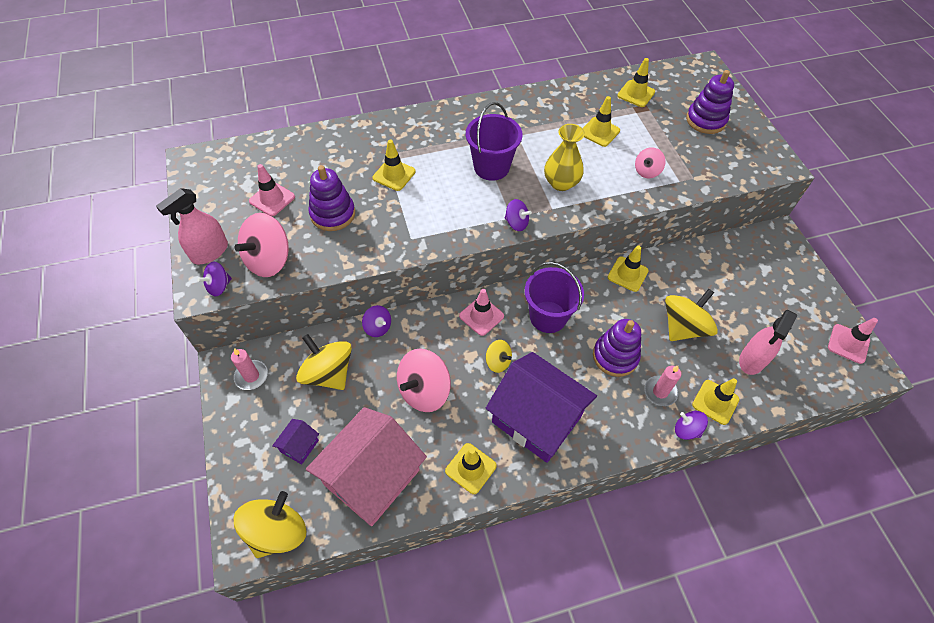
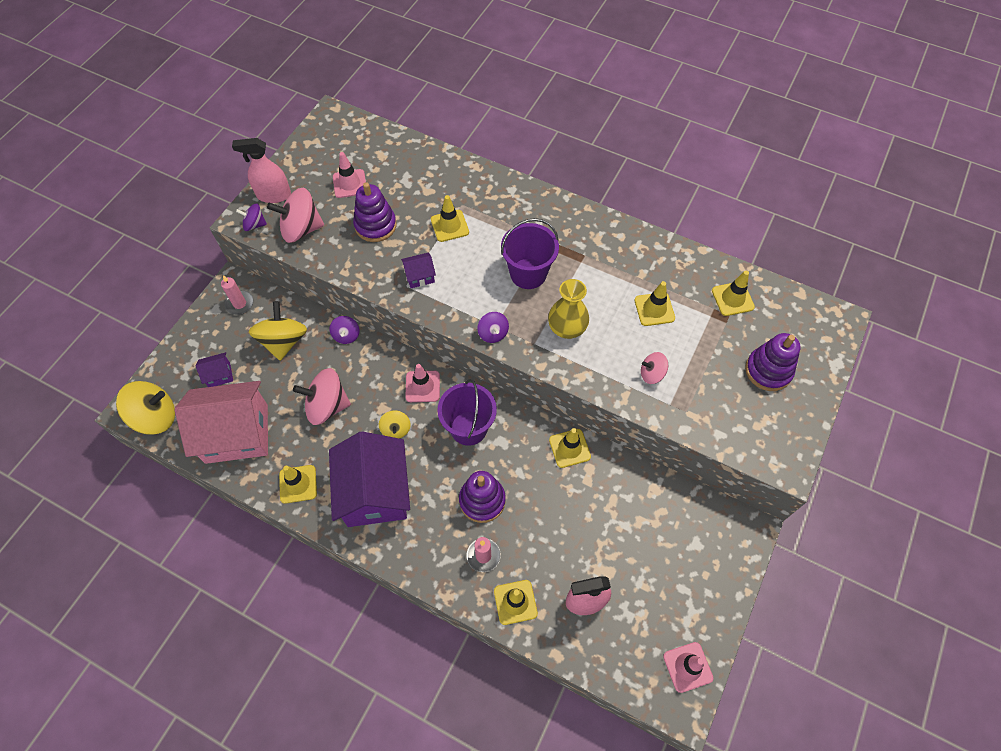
camera: 45 degrees right, 5 degrees up
(414, 224) = (420, 276): none -> purple house
(683, 327) = (562, 527): yellow spinning top -> none
(686, 430) = (468, 599): purple spinning top -> none

